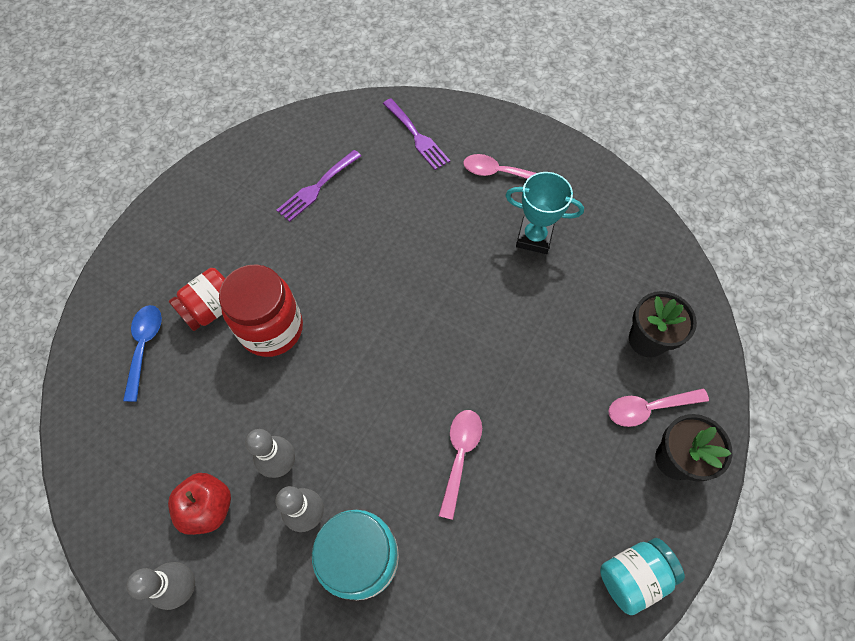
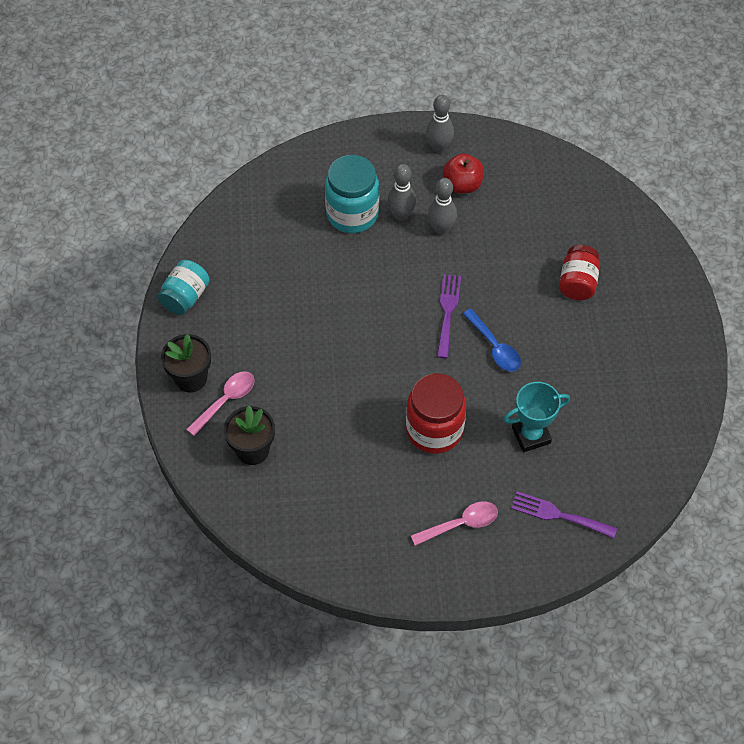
camera: 145 degrees right, 5 degrees down
(144, 347) = (594, 235): blue spoon -> blue spoon (494, 347)
(271, 329) = (524, 295): red jar -> red jar (434, 430)
(317, 188) = (595, 414): purple fork -> purple fork (447, 312)
(460, 456) = (334, 297): pink spoon -> none
(534, 237) = (390, 481): turquoise trophy -> turquoise trophy (531, 435)

